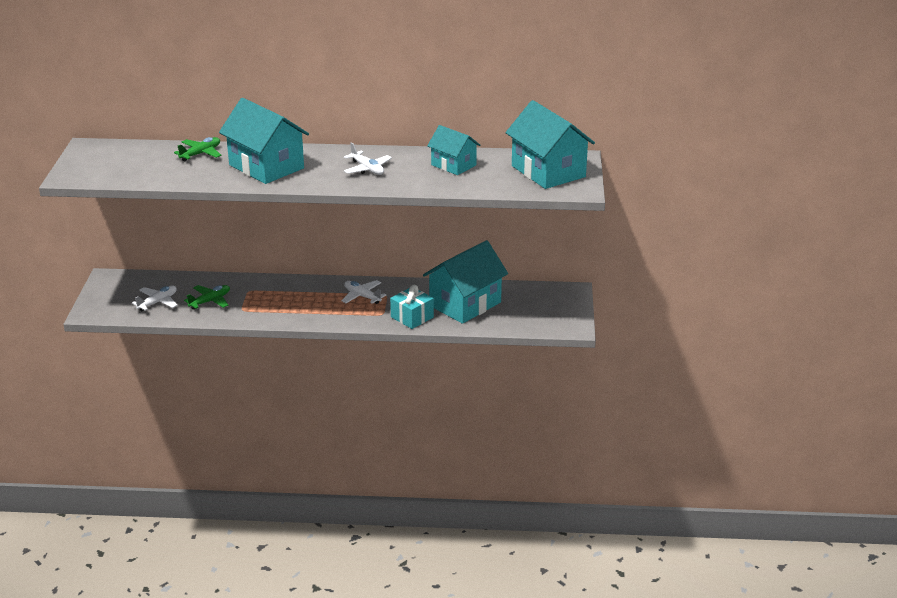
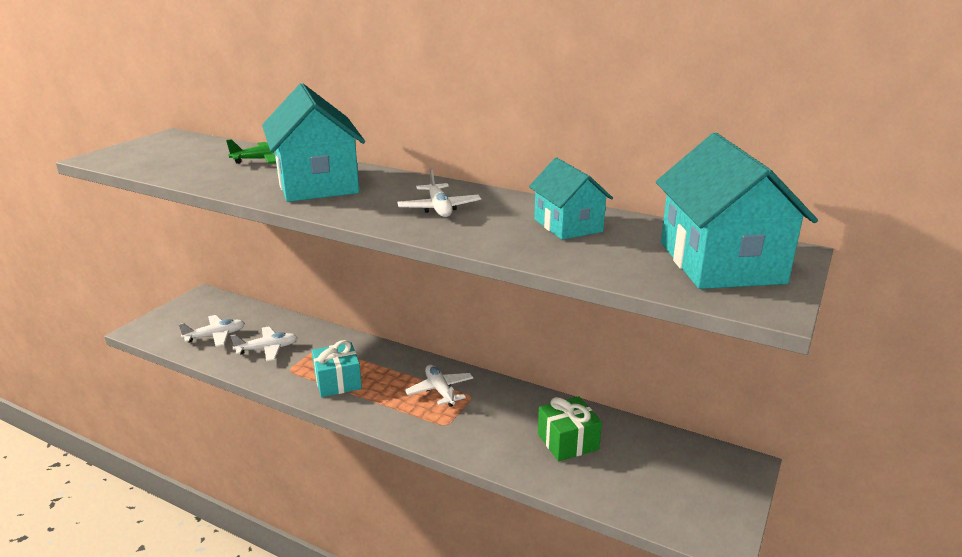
camera: 25 degrees right, 5 degrees down
(210, 301) = (267, 349): green plane -> white plane
(412, 317) = (481, 441): turquoise gift -> turquoise gift (338, 382)
(465, 304) = (568, 441): turquoise house -> green gift

